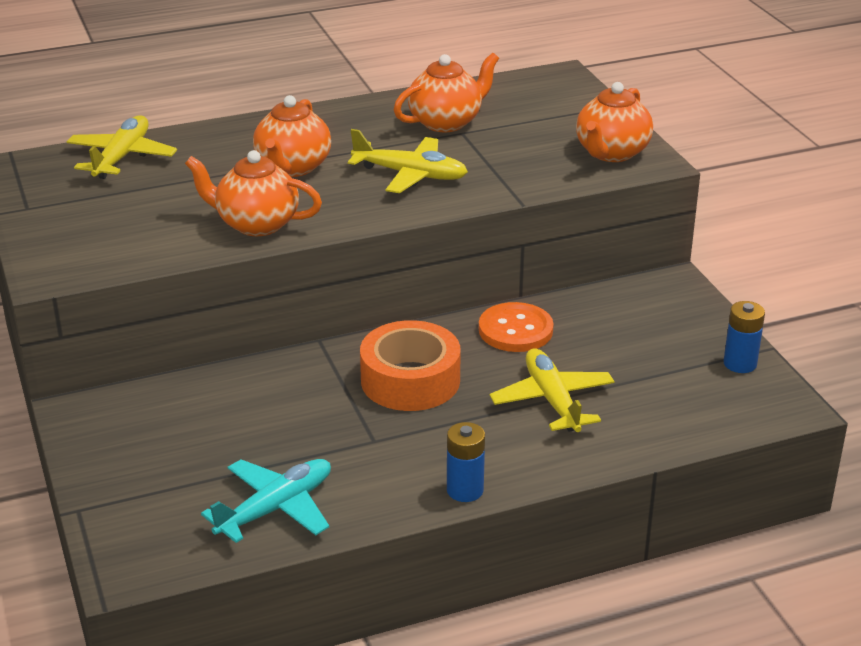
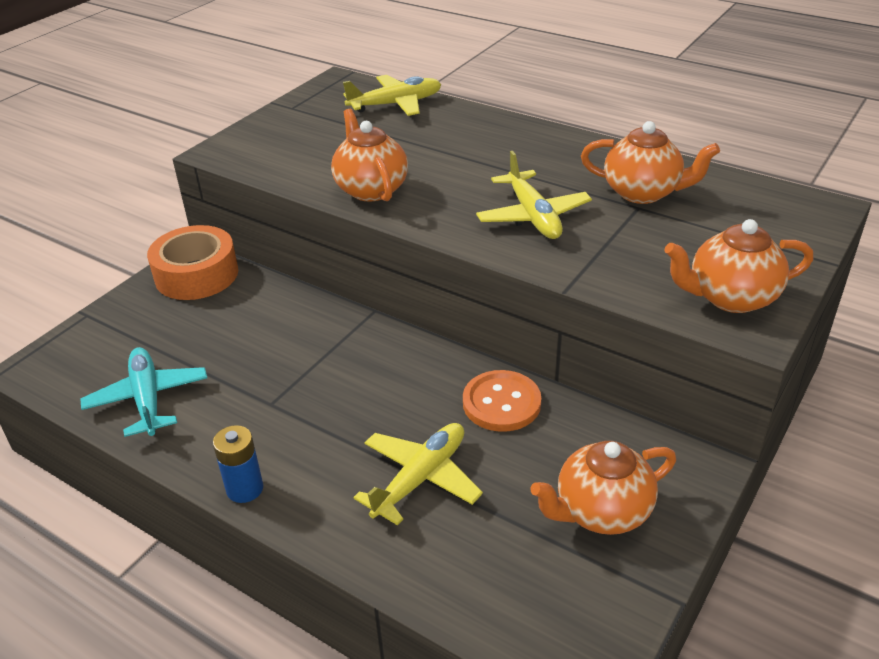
camera: 55 degrees right, 5 degrees up
(276, 508) = (148, 399): turquoise plane -> turquoise plane turned 120 degrees counterclockwise
(293, 167) = (471, 165): orange teapot -> orange teapot (601, 511)
(410, 380) = (368, 381): orange tape -> orange tape (196, 275)
(740, 364) = (621, 588): blue battery -> none

